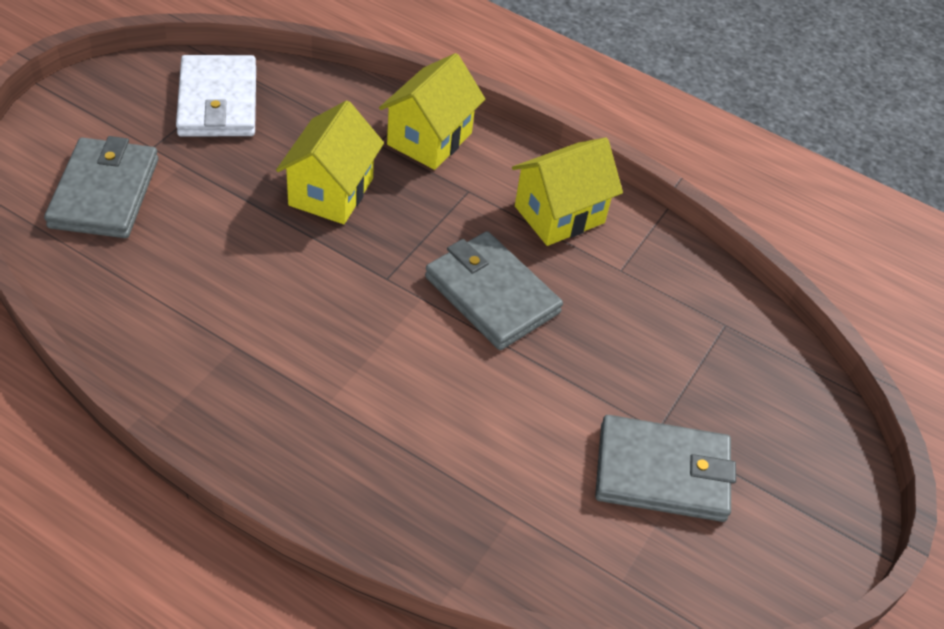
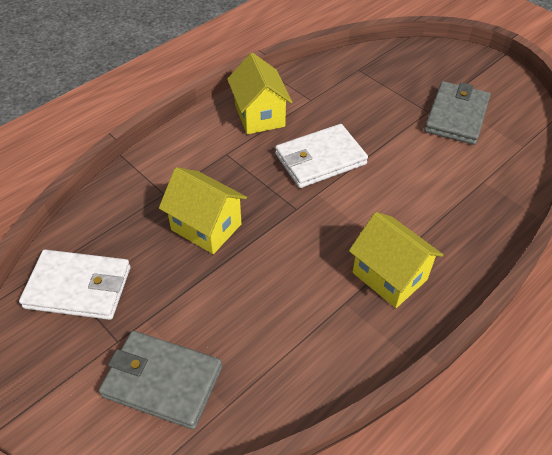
camera: 70 degrees left, 0 degrees up
(429, 139) = (170, 164): yellow house -> yellow house (389, 276)
(492, 294) = (320, 159): grey wallet -> white wallet

